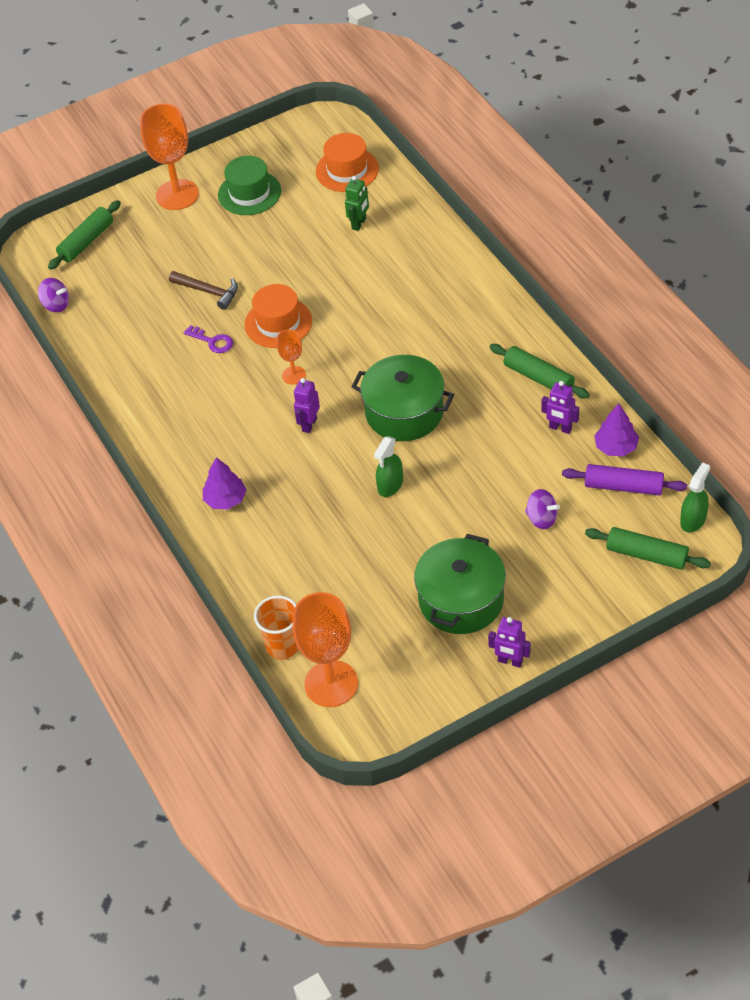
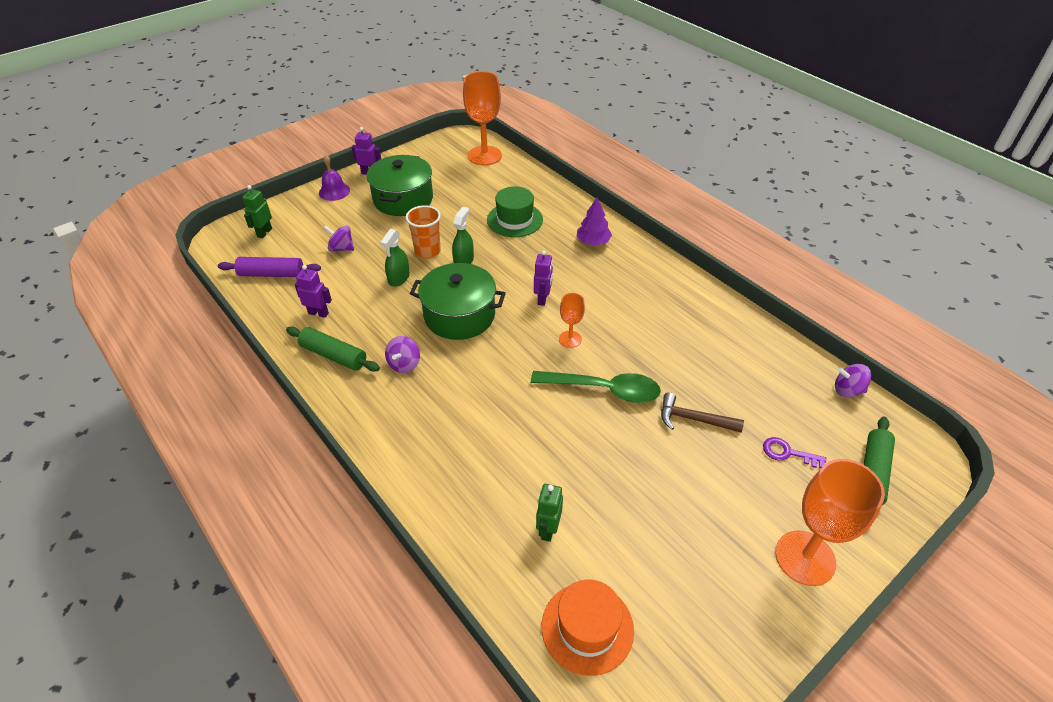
camera: 165 degrees right, 5 degrees down
(212, 341) = (663, 365): purple key -> purple key (787, 453)
(249, 193) = (709, 570): green hat -> green hat (514, 220)
(278, 323) = (604, 389): orange hat -> green spoon
(282, 646) = (521, 169): orange cup -> orange cup (427, 251)
(466, 363) = (404, 364): none -> purple spinning top
(560, 626) = (334, 191): none -> purple bell
(616, 447) = (271, 302): purple tree -> none
(646, 555) = (264, 233): green rolling pin -> green robot
(693, 520) = (221, 256): green spray bottle -> green spray bottle (399, 278)

